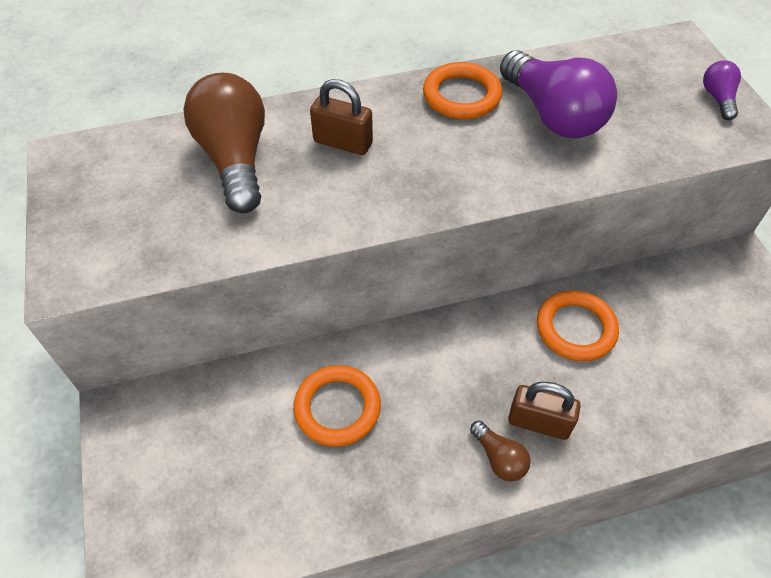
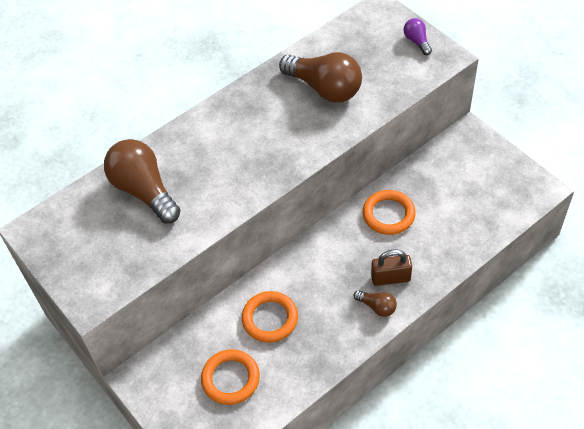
camera: 20 degrees left, 0 degrees up
(343, 143) = (205, 155): brown padlock -> none
(461, 96) = (263, 95): orange ring -> orange ring (230, 379)
(553, 115) = (324, 88): purple light bulb -> brown light bulb

